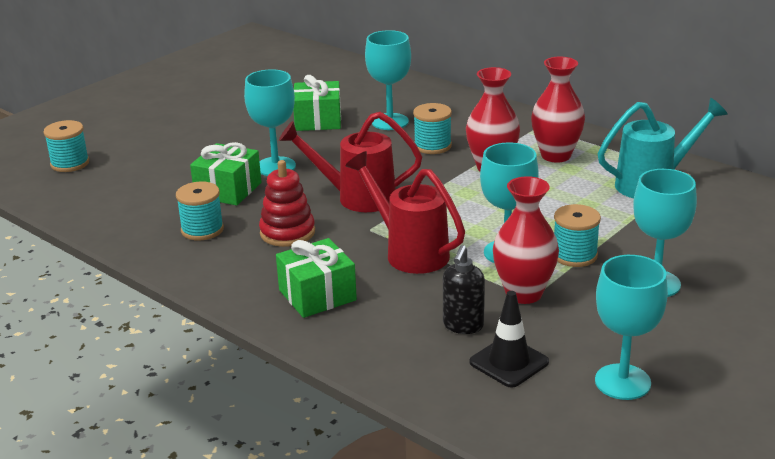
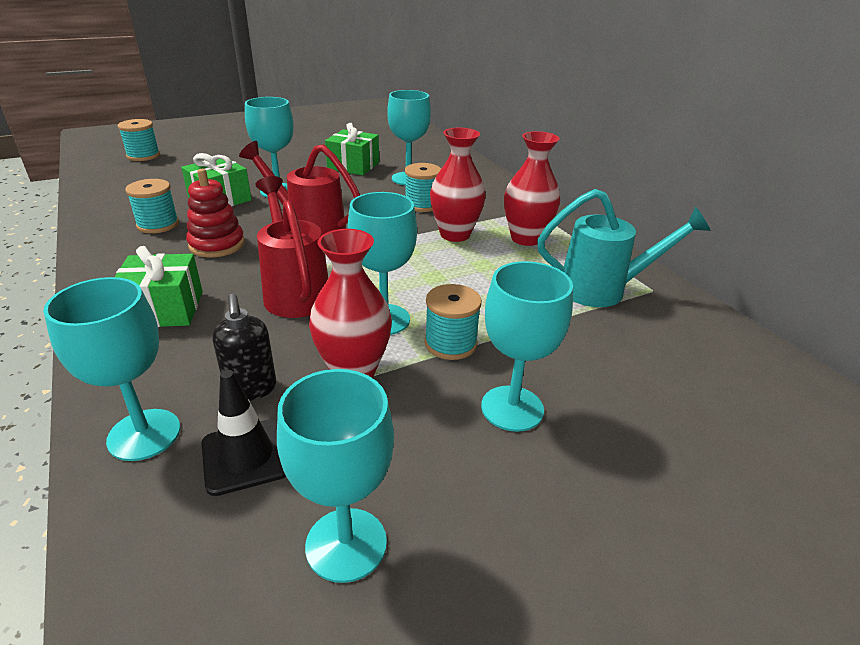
camera: 20 degrees right, 5 degrees up
(422, 373) = (144, 434): none -> turquoise goblet
(463, 326) = (251, 389): black soap dispenser -> black soap dispenser turned 60 degrees counterclockwise

